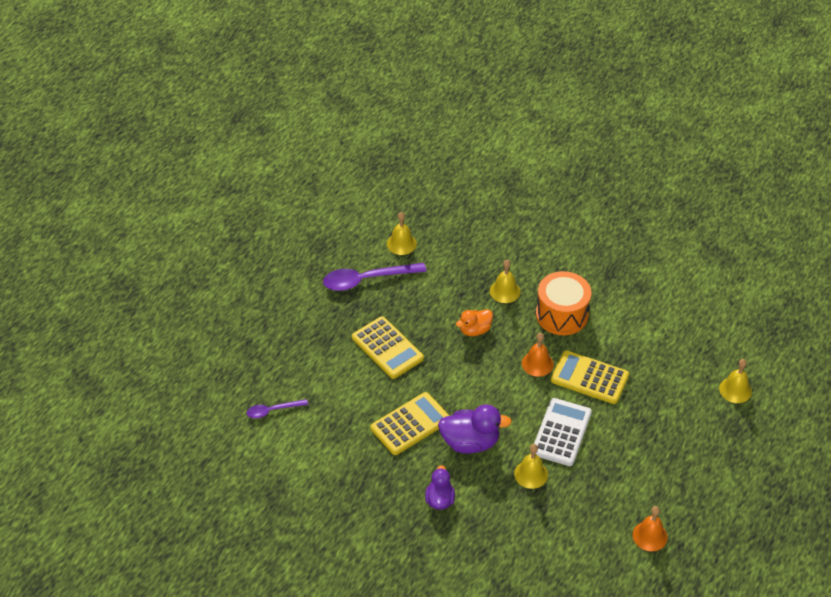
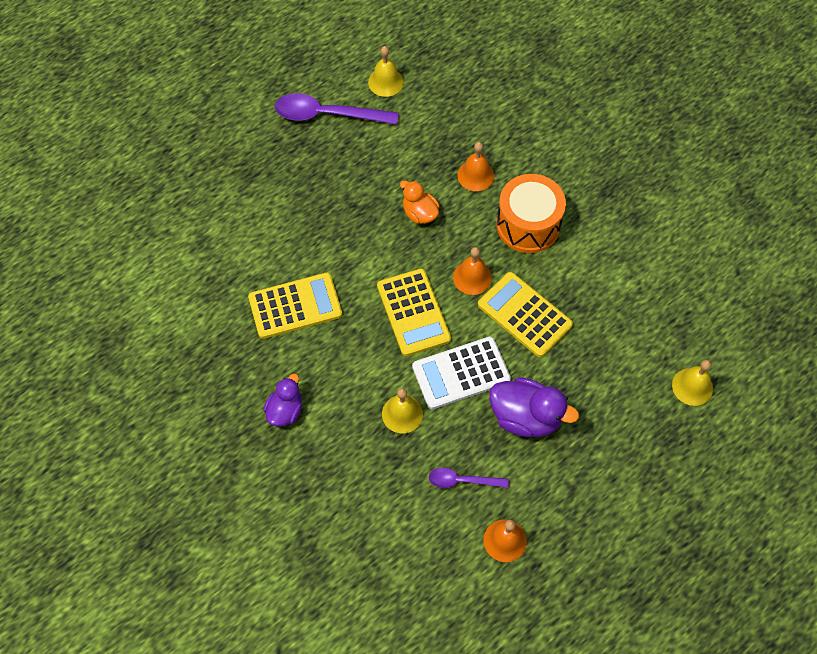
camera: 20 degrees right, 15 degrees up
(272, 410) = (154, 240): purple spoon -> purple spoon (462, 480)
(387, 348) = (312, 205): yellow calculator -> yellow calculator (413, 312)
(470, 442) = (351, 351): purple duck -> purple duck (526, 417)
(475, 330) = (419, 213): orange duck -> orange duck turned 60 degrees clockwise
(505, 291) = (475, 175): yellow bell -> orange bell
(561, 432) = (461, 373): white calculator -> white calculator turned 150 degrees counterclockwise

